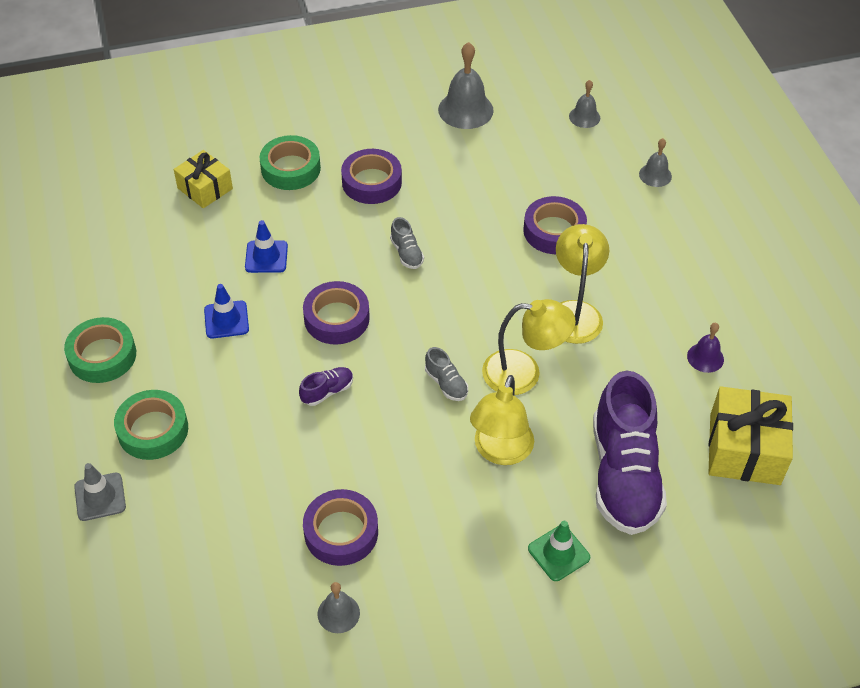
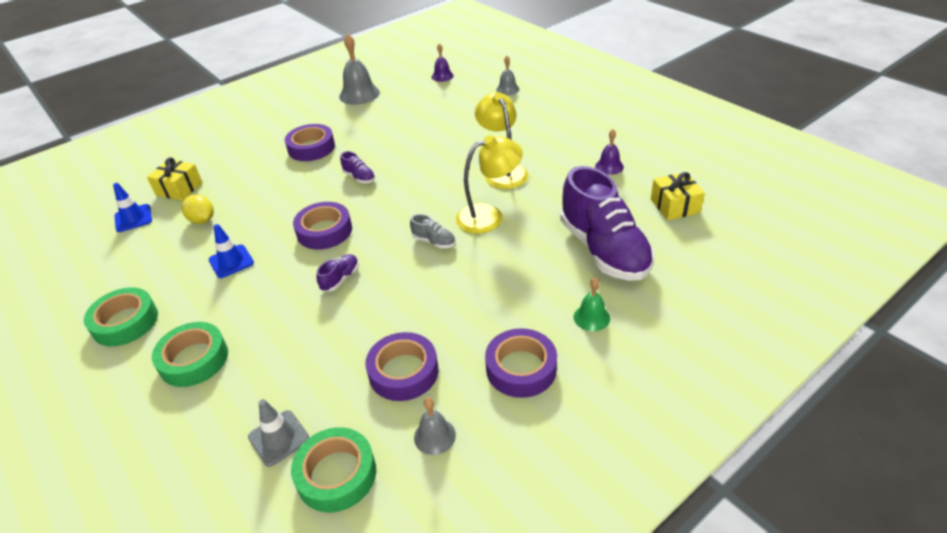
camera: 20 degrees left, 10 degrees down
(100, 497) = (159, 431): grey traffic cone -> grey traffic cone (279, 438)
(215, 247) = (202, 220): none -> yellow lemon
(266, 257) = (248, 213): blue traffic cone -> blue traffic cone (133, 218)
(290, 168) = (244, 158): green tape -> green tape (336, 474)
(406, 253) = (359, 177): grey shoe -> purple shoe
(500, 451) = (502, 269): yellow lamp -> none
(554, 231) = (459, 134): purple tape -> purple tape (521, 368)
(558, 553) = (591, 317): green traffic cone -> green bell
(584, 117) = (442, 76): grey bell -> purple bell
(744, 449) = (675, 206): yellow gift -> yellow gift, size x0.64

